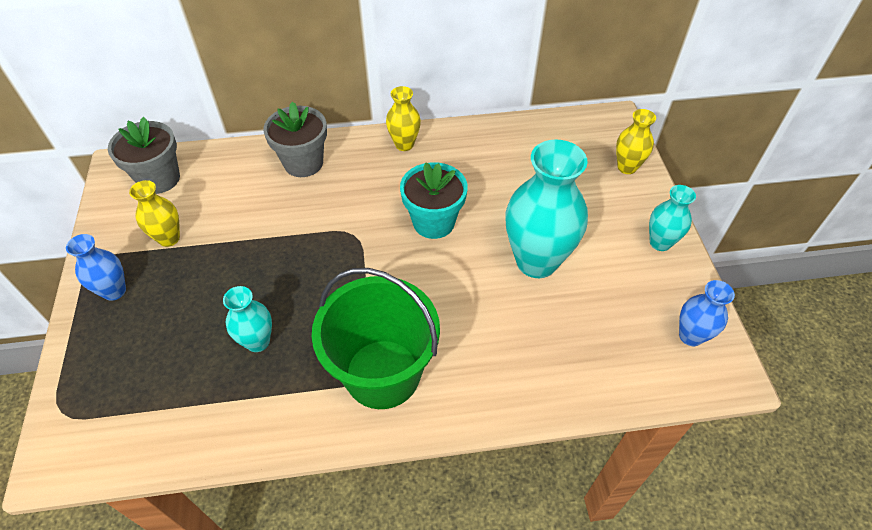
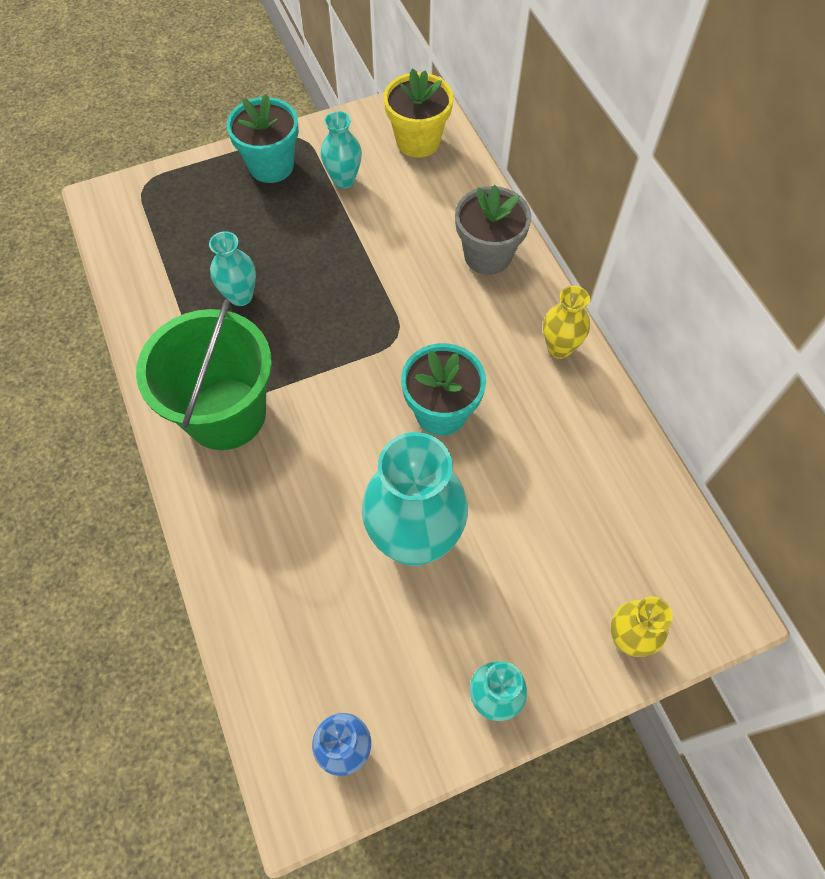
camera: 75 degrees right, 10 degrees up
(114, 291) = (271, 166): blue vase -> turquoise flower pot
(159, 179) = (418, 141): grey flower pot -> yellow flower pot
(169, 238) = (344, 180): yellow vase -> turquoise vase

